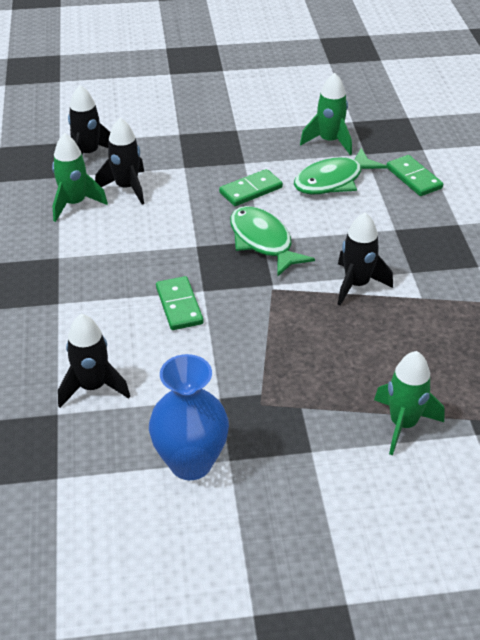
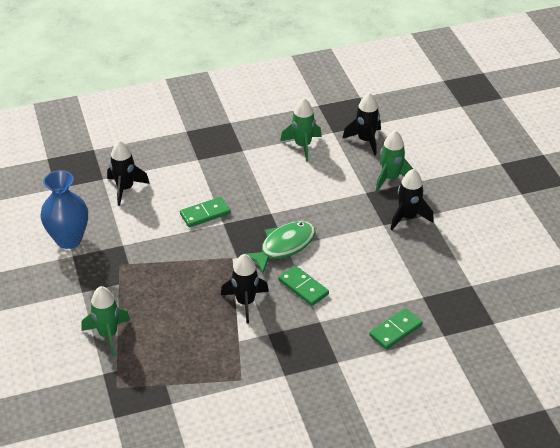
camera: 80 degrees right, 0 degrees up
(127, 188) = (329, 167): black rocket -> black rocket (408, 217)
(250, 190) = (346, 232): green domino -> green domino (303, 287)
(329, 141) = (432, 272): green rocket -> green rocket (390, 178)
(333, 181) = (374, 279): green fish -> none

